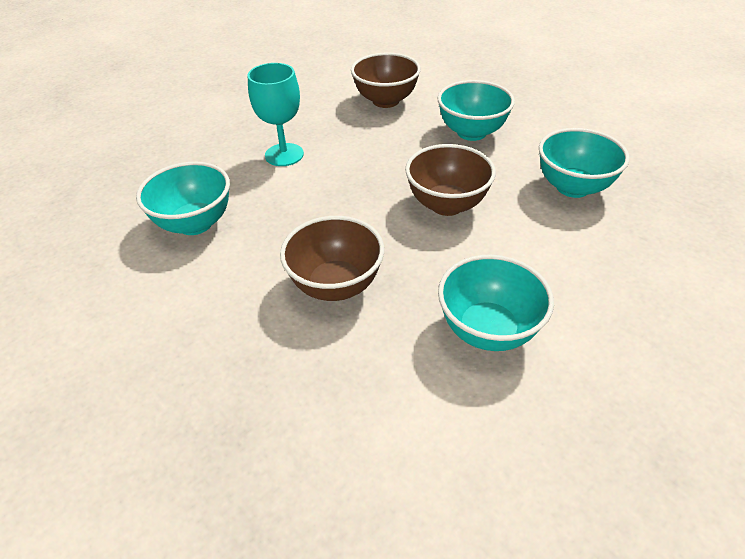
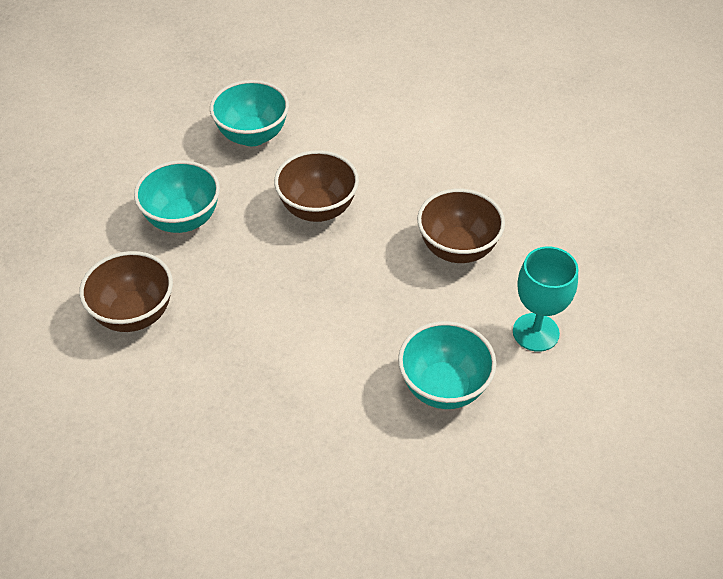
camera: 115 degrees left, 5 degrees up
(284, 155) = (293, 367): turquoise goblet -> turquoise goblet (535, 332)
(488, 330) = (448, 155): turquoise bowl -> none

